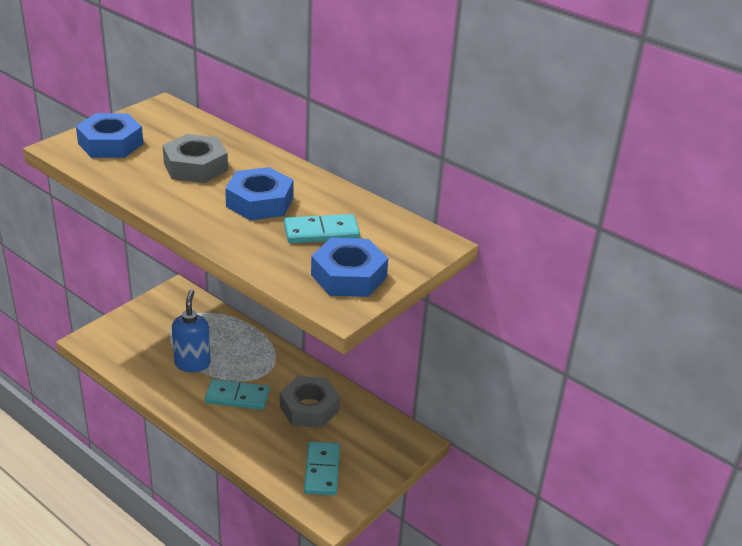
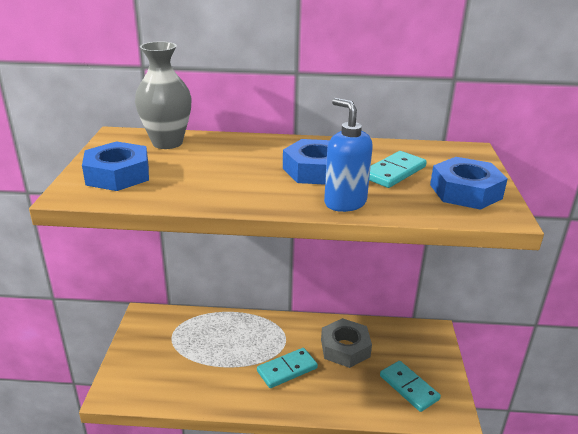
camera: 35 degrees left, 5 degrees down
(187, 128) = (167, 143): none -> grey vase
(192, 363) = (223, 363): blue soap dispenser -> blue soap dispenser (344, 202)
(195, 166) = (222, 165): grey nut -> none

